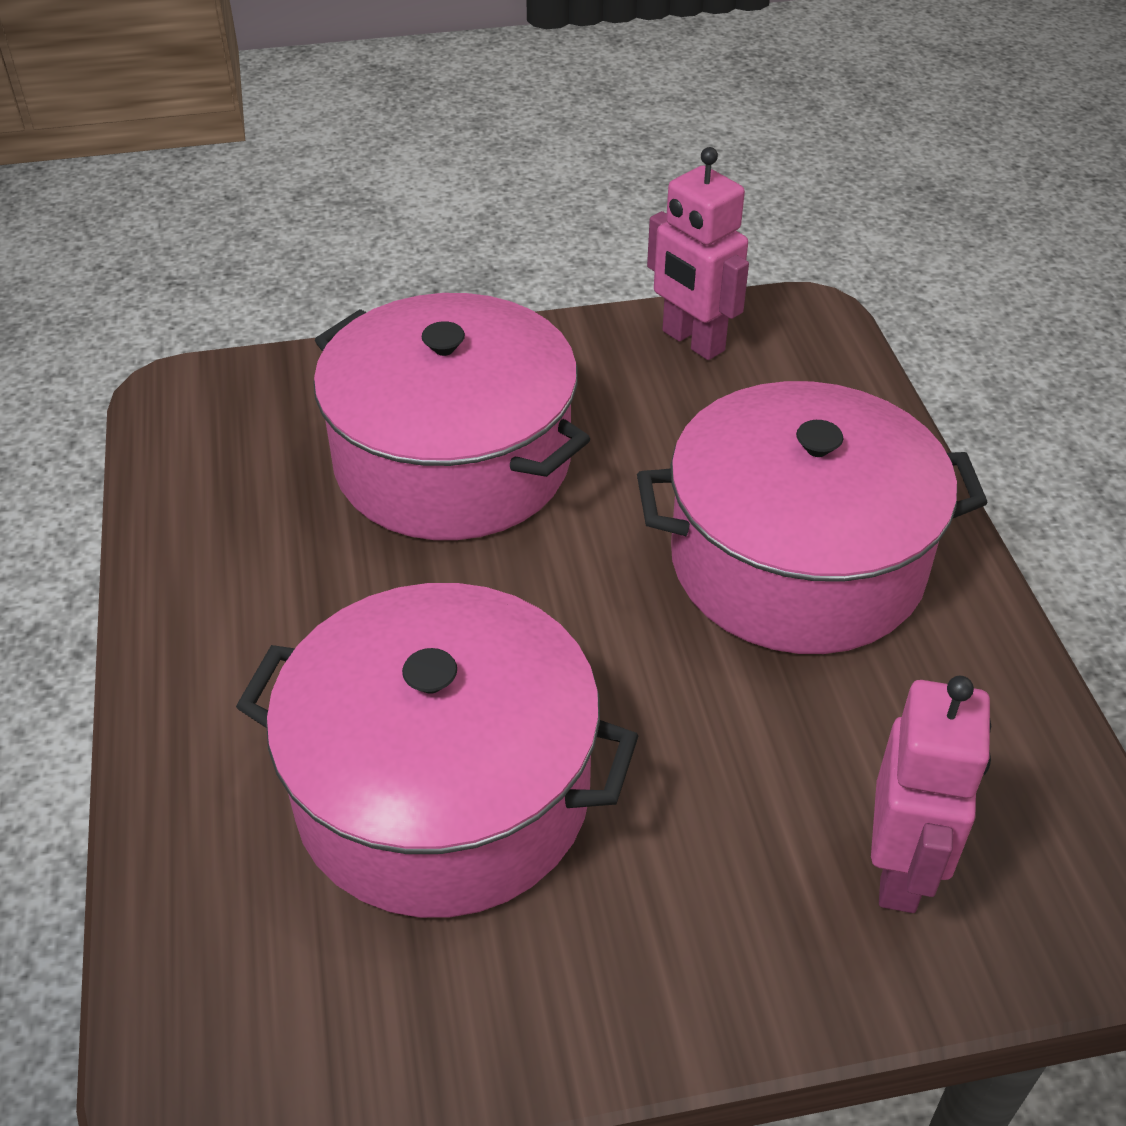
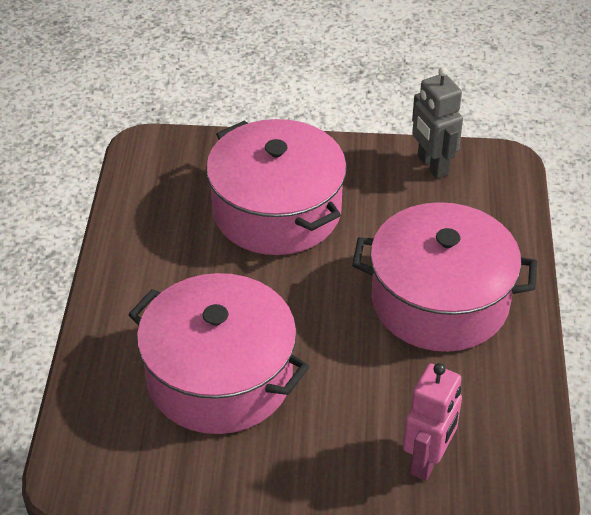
camera: 15 degrees right, 0 degrees up
(692, 341) = (432, 166): pink robot -> grey robot

